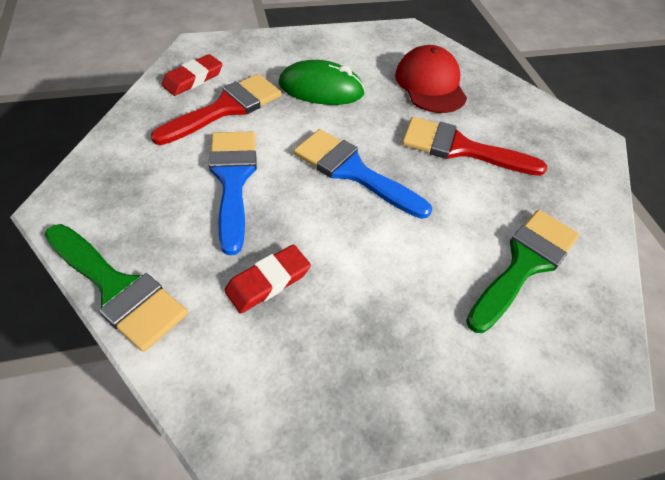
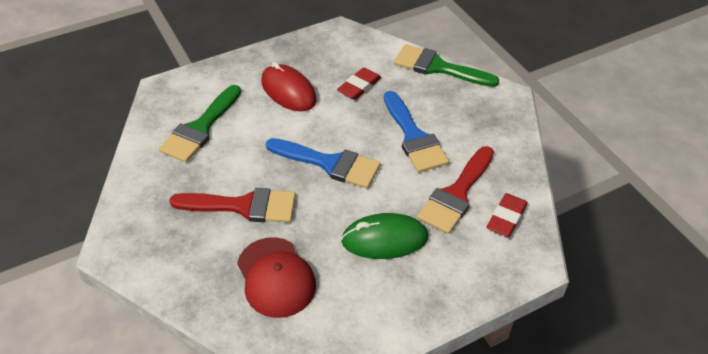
camera: 170 degrees right, 5 degrees down
(386, 302) = (288, 91): none -> red mouse

